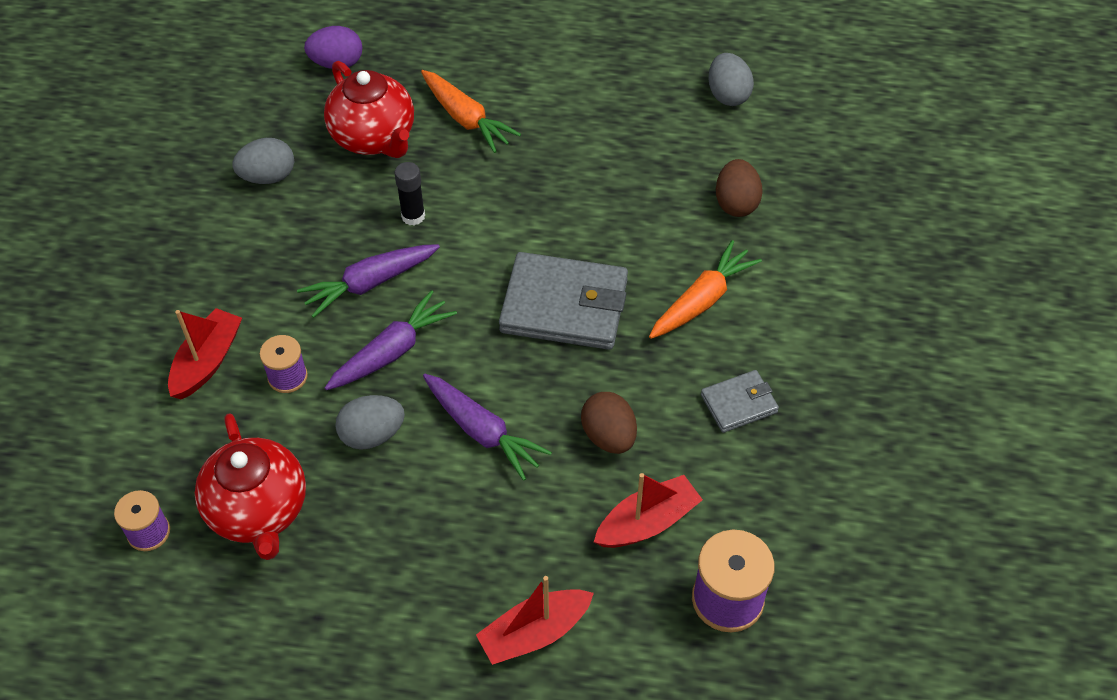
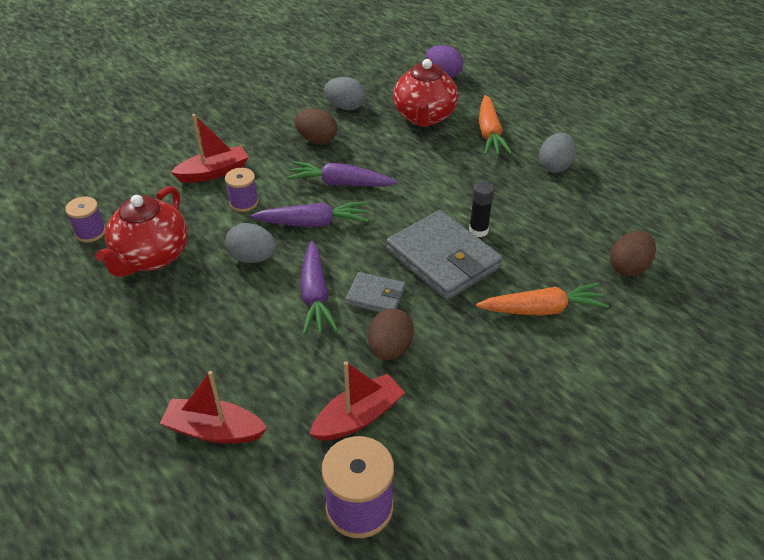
camera: 40 degrees right, 10 degrees down
(282, 243) = (317, 140): none -> brown egg
(413, 216) = (403, 164): black glue stick -> black glue stick (478, 230)
(647, 522) = (358, 417): red boat -> red boat turned 45 degrees counterclockwise
(728, 95) = (687, 204): grey egg -> grey egg (555, 166)
(739, 403) = (502, 388): grey wallet -> grey wallet (375, 296)

